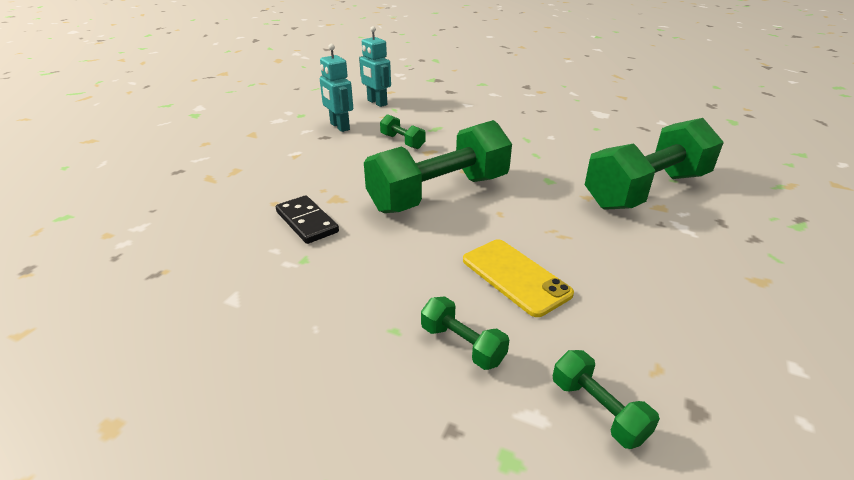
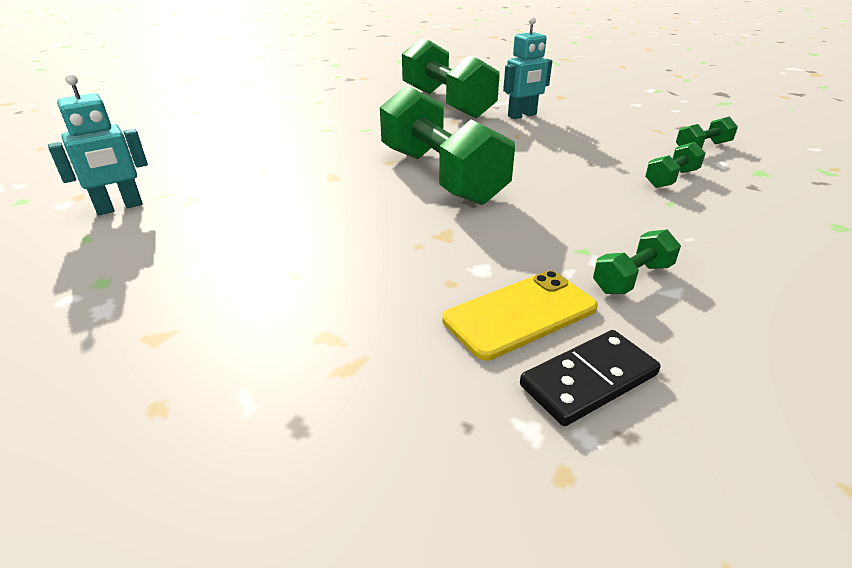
camera: 85 degrees left, 0 degrees up
(307, 222) = (503, 252): black domino -> black domino (588, 380)
(339, 126) = (198, 238): turquoise robot -> turquoise robot (522, 115)
(402, 141) = (292, 191): green dumbbell -> green dumbbell (632, 278)
(515, 276) = (579, 155): yellow phone -> yellow phone (520, 314)

